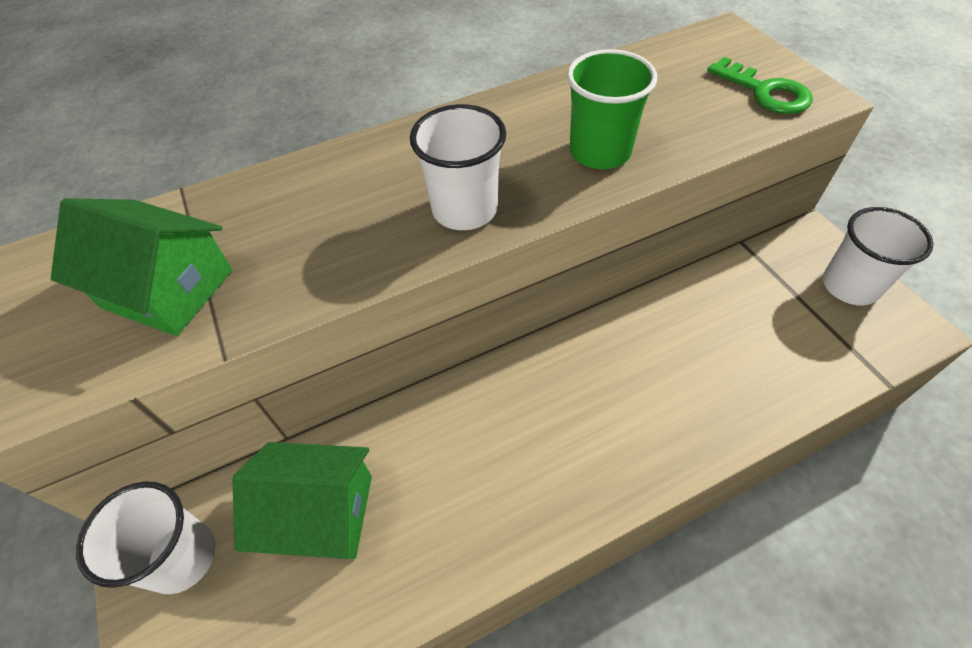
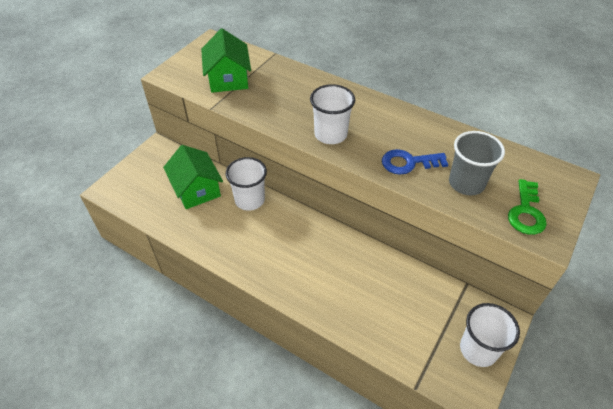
camera: 55 degrees right, 5 degrees down
(182, 557) = (158, 162): white cup -> white cup (249, 200)
(600, 152) = (408, 163): green cup -> blue key
(680, 116) = (466, 183): none -> grey cup

